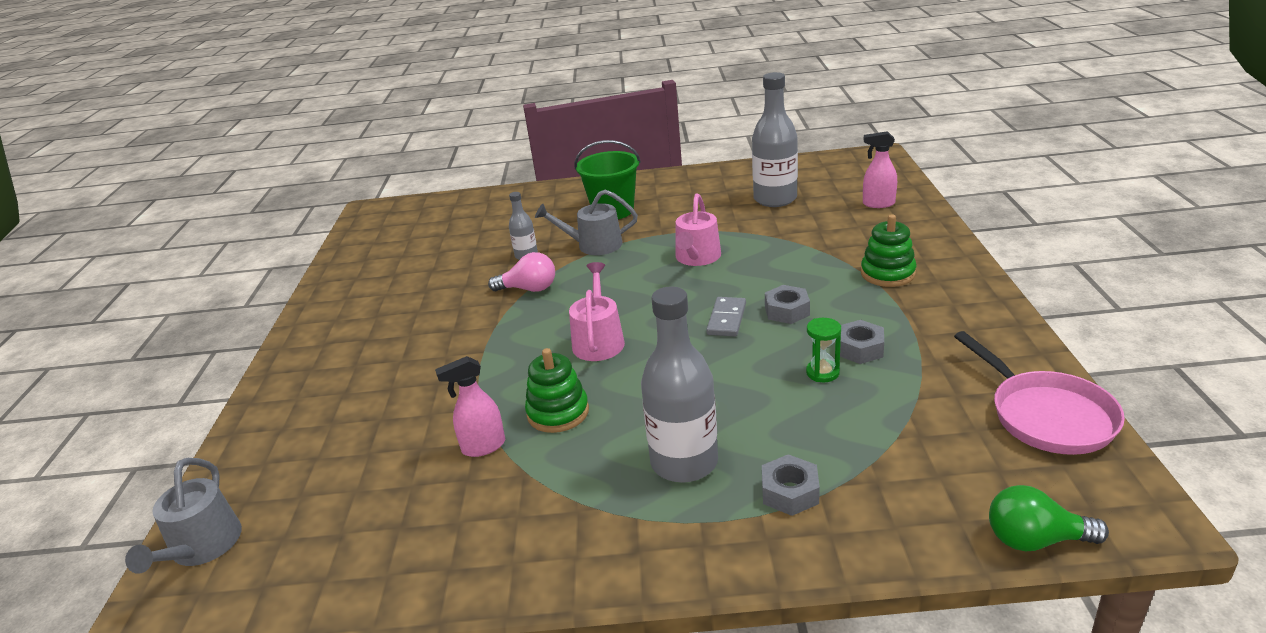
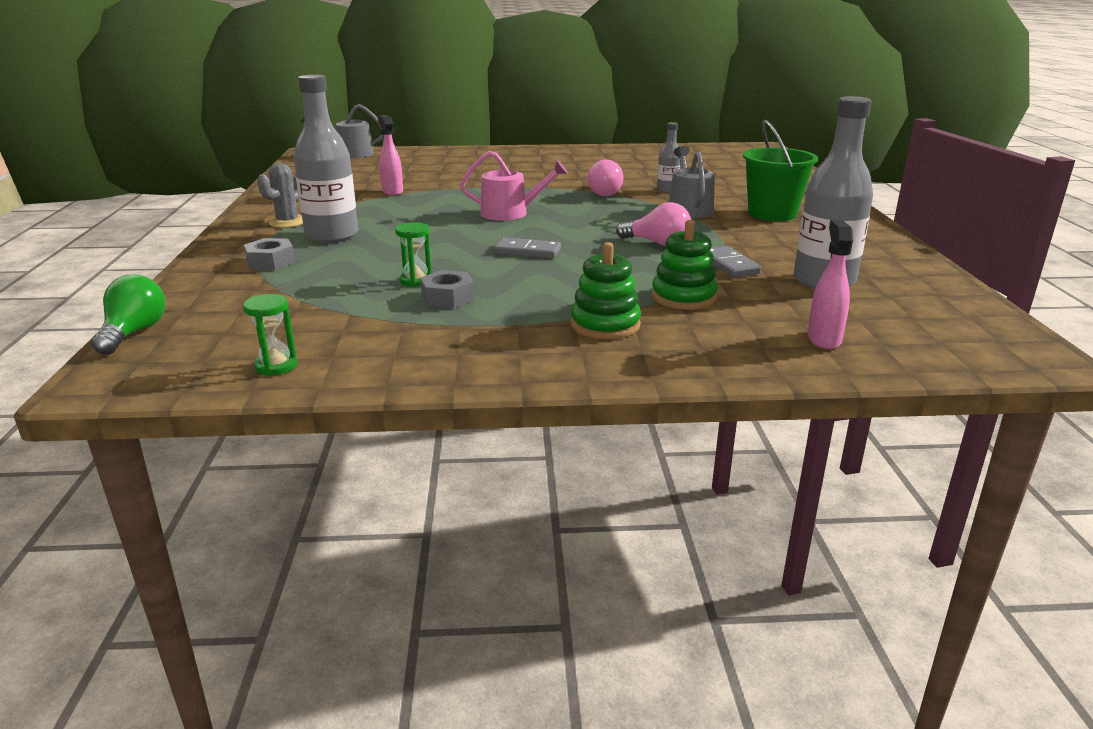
camera: 85 degrees right, 5 degrees down
(558, 412) = (418, 205): green stacking toy -> green stacking toy (683, 297)
(624, 520) = (287, 222): none -> grey cactus
(697, 258) = (657, 243): pink watering can -> pink light bulb
(747, 229) = (729, 265): none -> grey domino
(787, 311) = (534, 273): grey nut -> none
(1046, 415) = (276, 366): pink pan -> green hourglass

